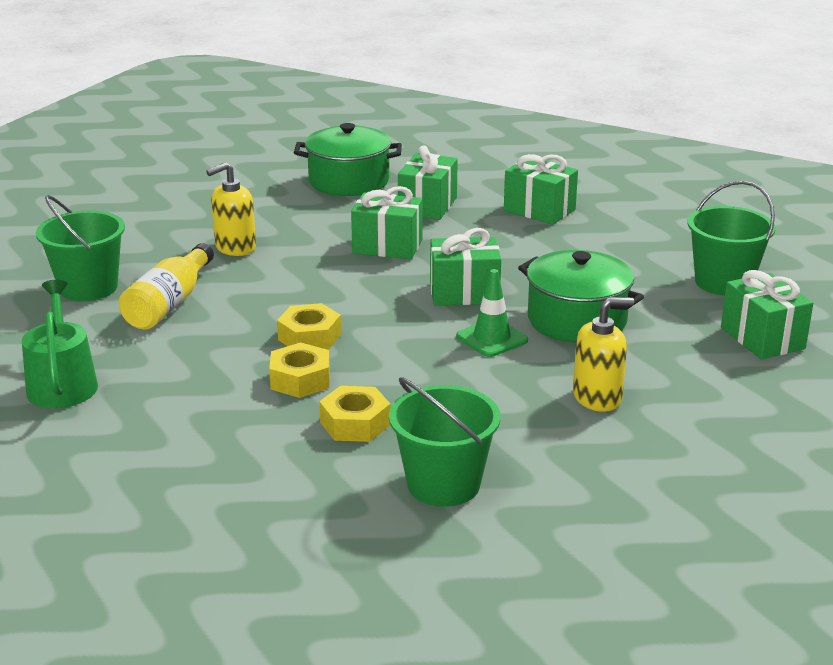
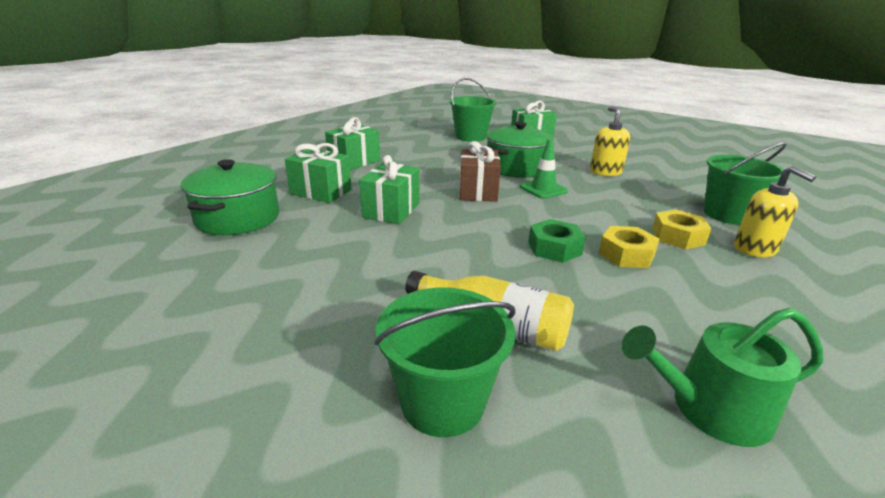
camera: 85 degrees left, 0 degrees up
(235, 247) = (361, 282): yellow soap dispenser -> yellow soap dispenser (755, 249)
(309, 337) = (554, 248): yellow nut -> green nut
(464, 293) = (478, 191): green gift -> brown gift

